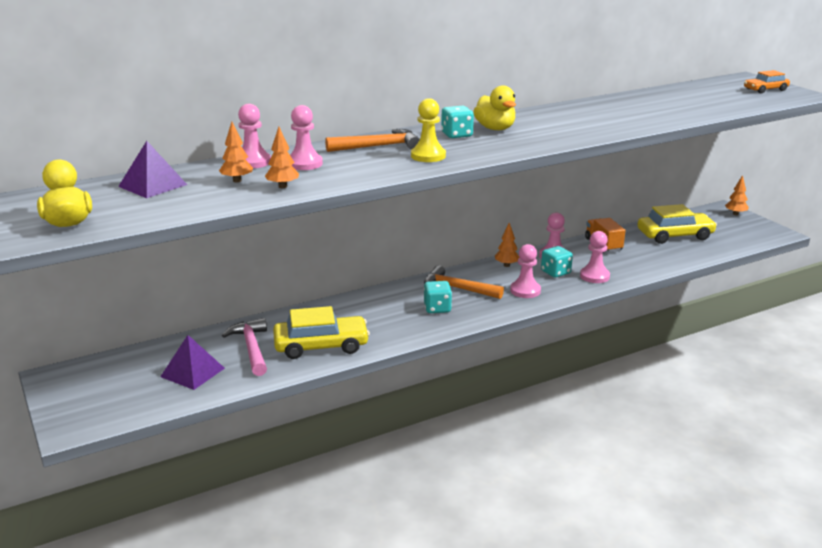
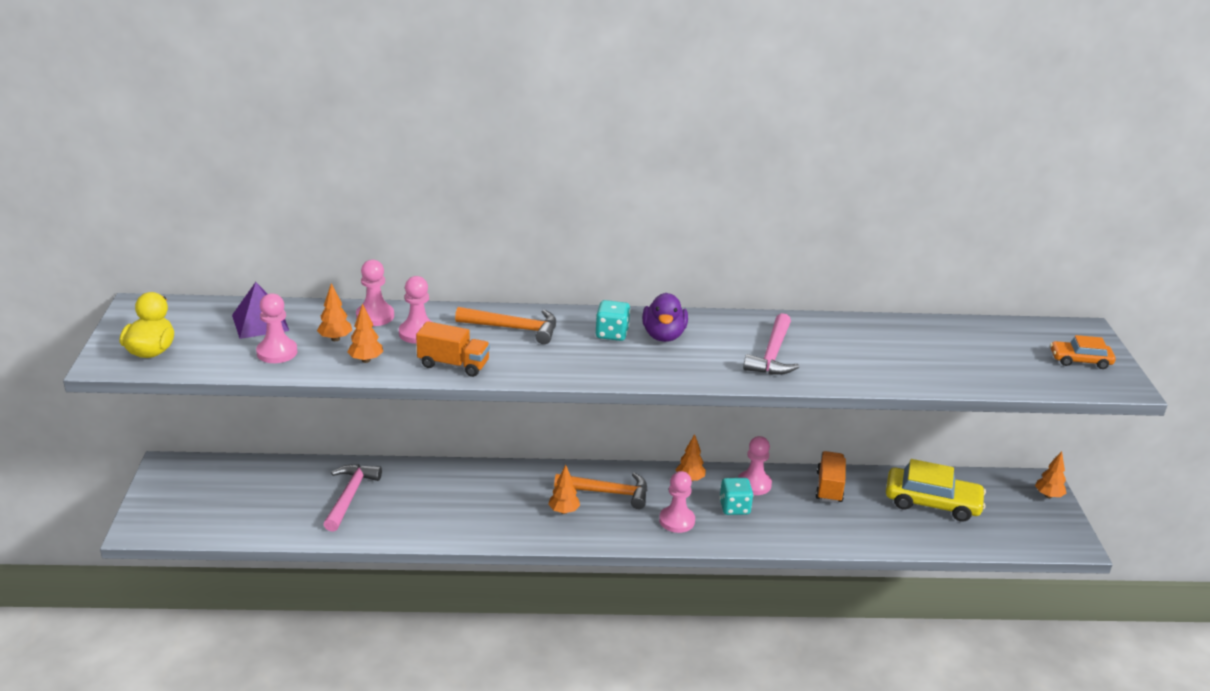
camera: 25 degrees right, 5 degrees up
(192, 372) = (279, 505): purple pyramid -> none
(321, 346) = (413, 517): yellow car -> none
(360, 174) = (453, 364): none -> orange truck
(428, 156) = (546, 358): yellow pawn -> none
(437, 308) = (564, 511): turquoise dice -> orange tree
(457, 288) = (608, 492): orange hammer -> orange hammer turned 135 degrees clockwise
(495, 129) = (663, 335): yellow duck -> purple duck
(583, 123) = (772, 355): none -> pink hammer
(594, 276) = (773, 528): pink pawn -> pink pawn (277, 352)

